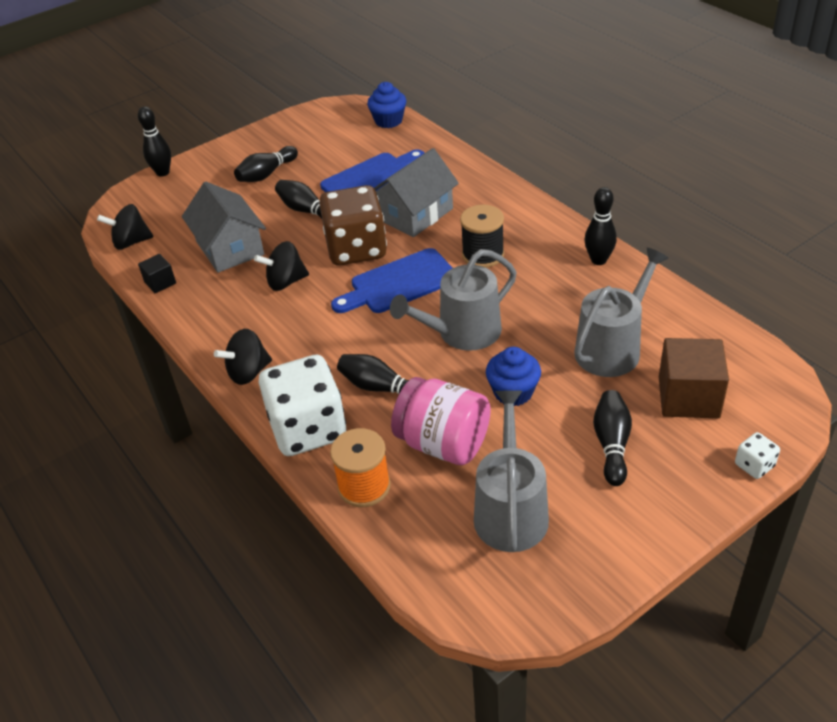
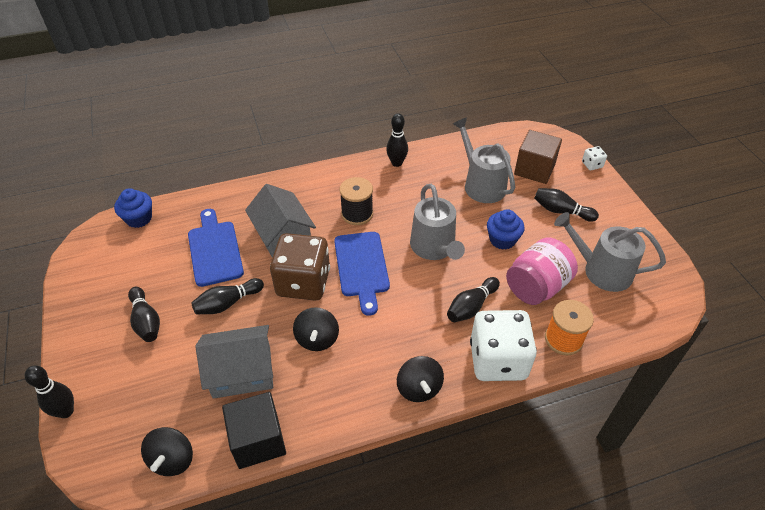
camera: 75 degrees left, 5 degrees up
(160, 282) = (258, 440): black cube -> black cube, size x1.92

